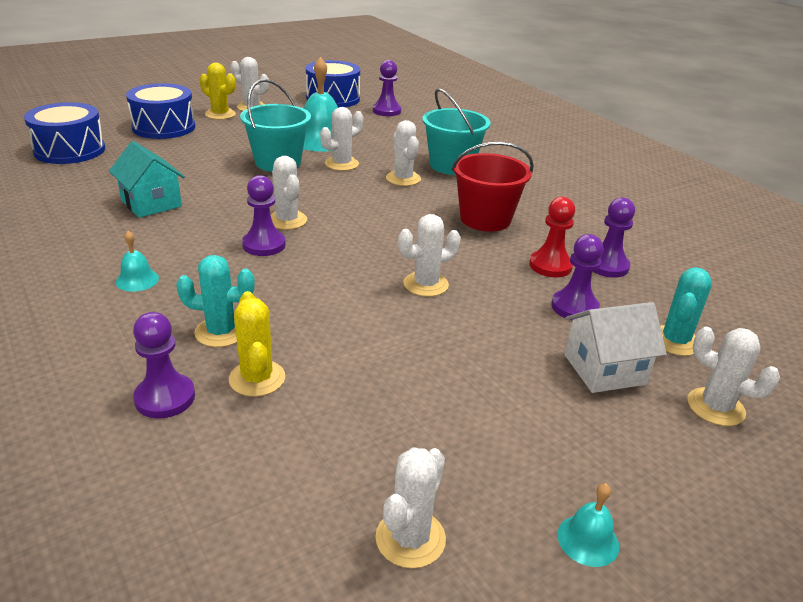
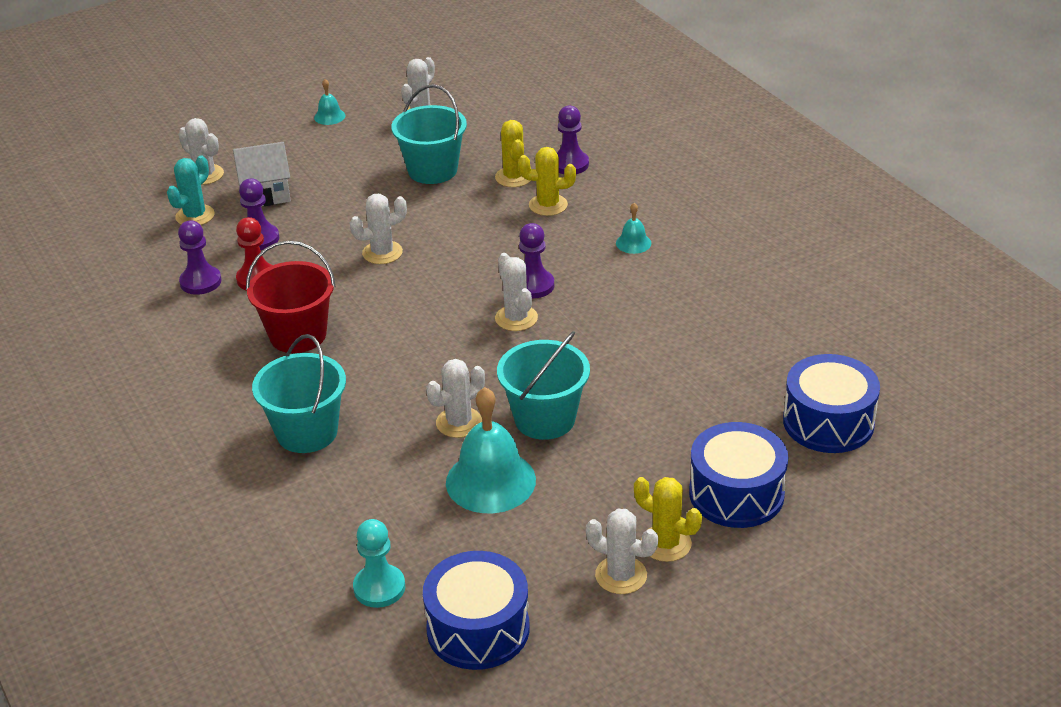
camera: 175 degrees left, 5 degrees up
(151, 203) = (669, 333): turquoise house -> none
(221, 332) = (548, 205): turquoise cactus -> yellow cactus
(377, 397) = (432, 170): none -> turquoise bucket
(386, 111) = (379, 588): purple pawn -> turquoise pawn
(403, 179) = (379, 398): white cactus -> none

